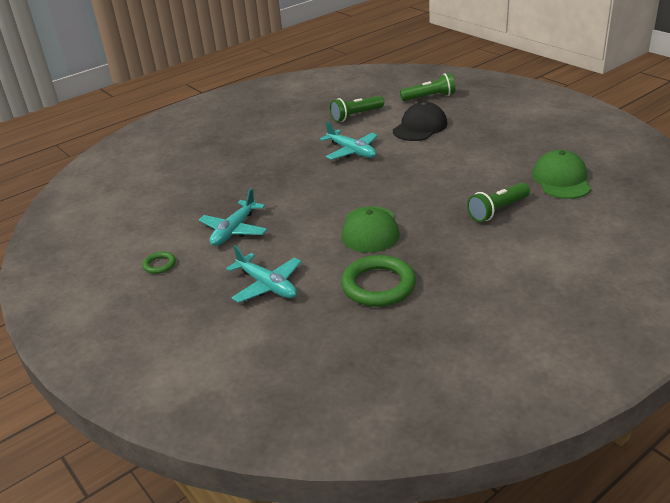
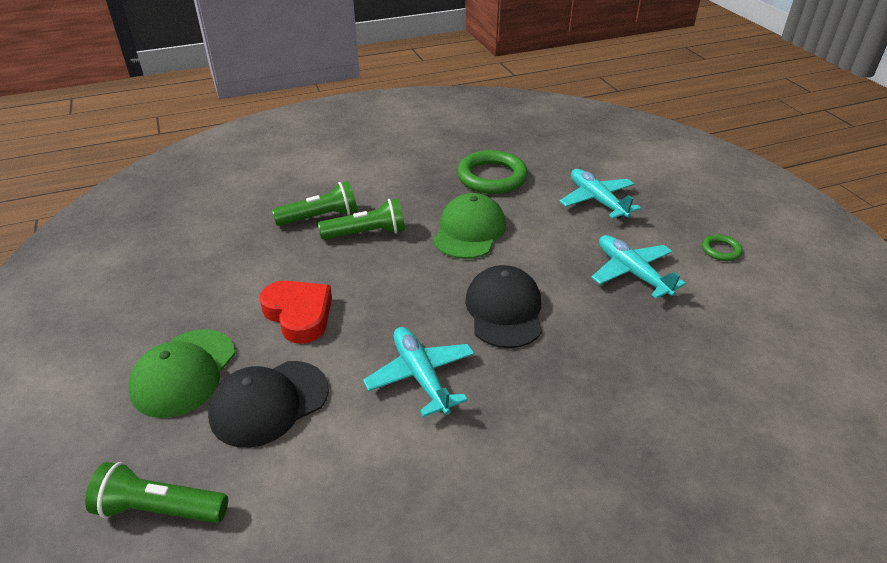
camera: 165 degrees left, 5 degrees up
(234, 230) = (631, 273): turquoise plane -> turquoise plane turned 75 degrees counterclockwise
(319, 188) = (504, 310): none -> black cap
(356, 115) = (352, 496): green flashlight -> green flashlight (367, 234)
(444, 157) = (299, 314): none -> red heart
(561, 180) = (211, 235): green cap -> green cap (184, 373)

